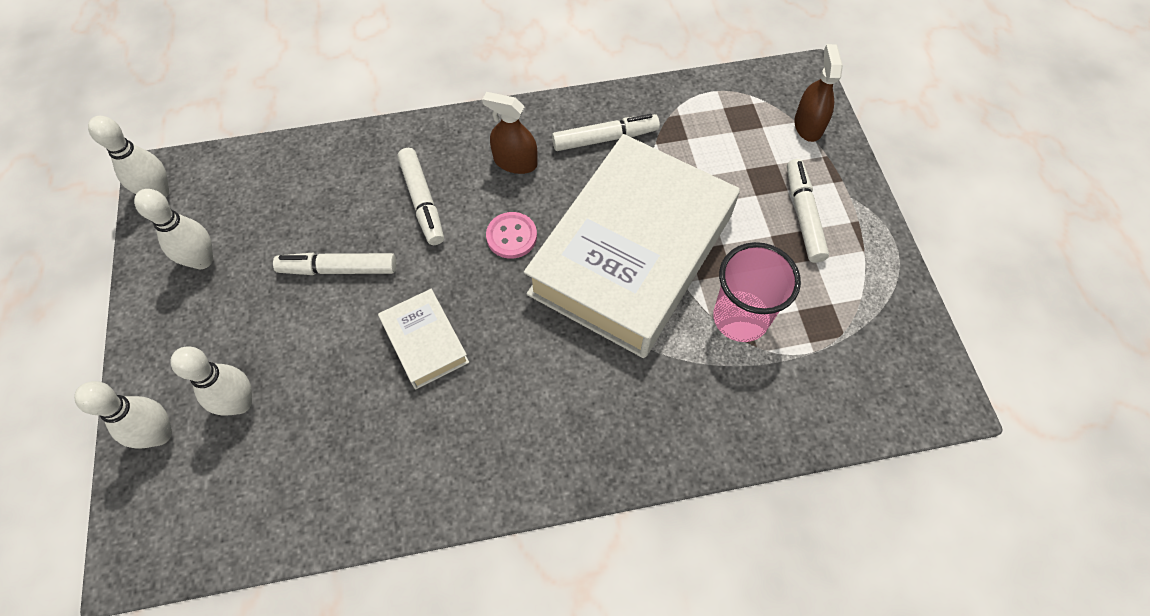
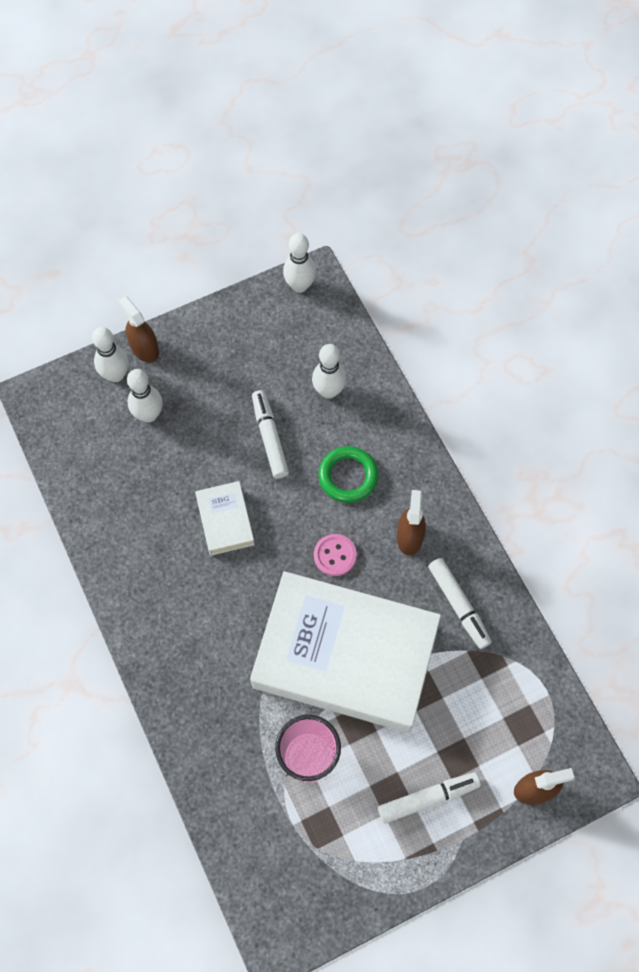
camera: 75 degrees right, 5 degrees up
(141, 388) = (144, 348): none -> brown spray bottle
(202, 260) = (251, 341): white bowling pin -> white bowling pin (328, 391)
(422, 201) = (348, 476): white marker -> green ring
(425, 342) = (225, 520): white book -> white book turned 60 degrees counterclockwise

